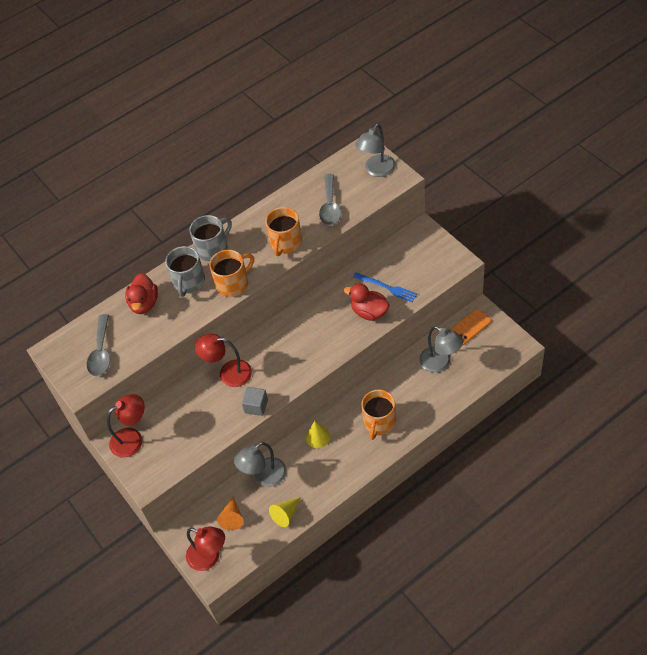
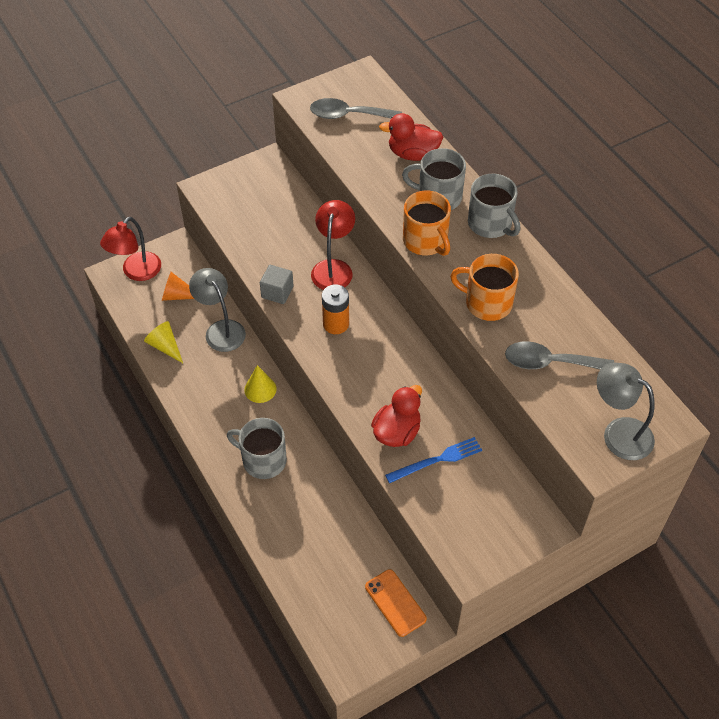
camera: 90 degrees right, 0 degrees up
(132, 438) = (266, 177): red lamp -> none
(282, 362) = (336, 324): none -> orange battery
(379, 422) = (263, 460): orange mug -> grey mug
(386, 287) = (437, 460): blue fork -> blue fork turned 150 degrees counterclockwise
(440, 363) = (339, 551): grey lamp -> none

